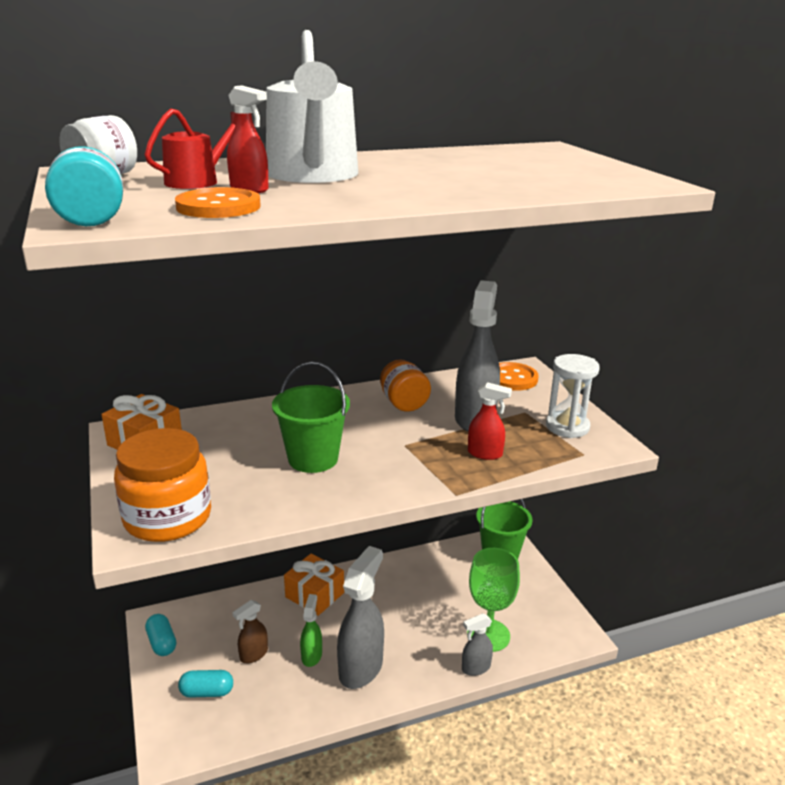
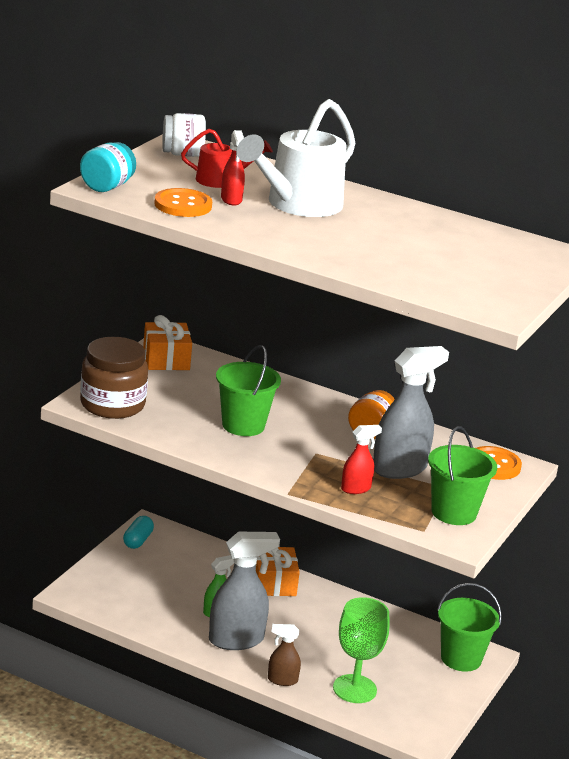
camera: 45 degrees right, 0 degrees up
(168, 518) = (112, 405): orange jar -> brown jar
(207, 692) = (127, 583): turquoise capsule -> none
(253, 655) = (182, 585): brown spray bottle -> brown spray bottle (282, 680)
(475, 668) = (311, 695): grey spray bottle -> none
(485, 454) = (356, 488): red spray bottle -> red spray bottle turned 90 degrees counterclockwise
(567, 427) = (454, 512): white hourglass -> green bucket

